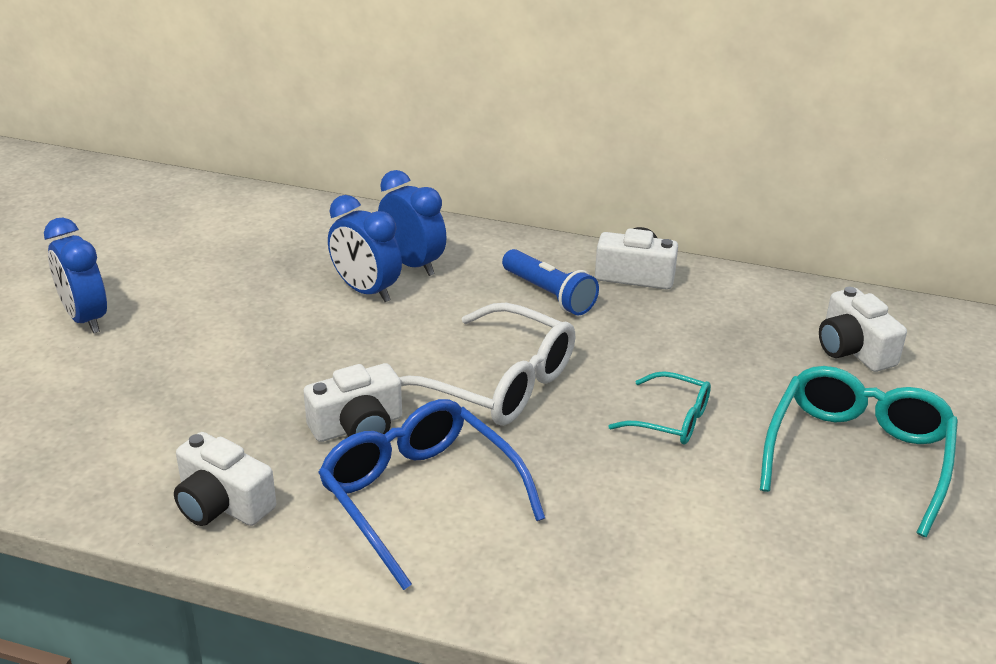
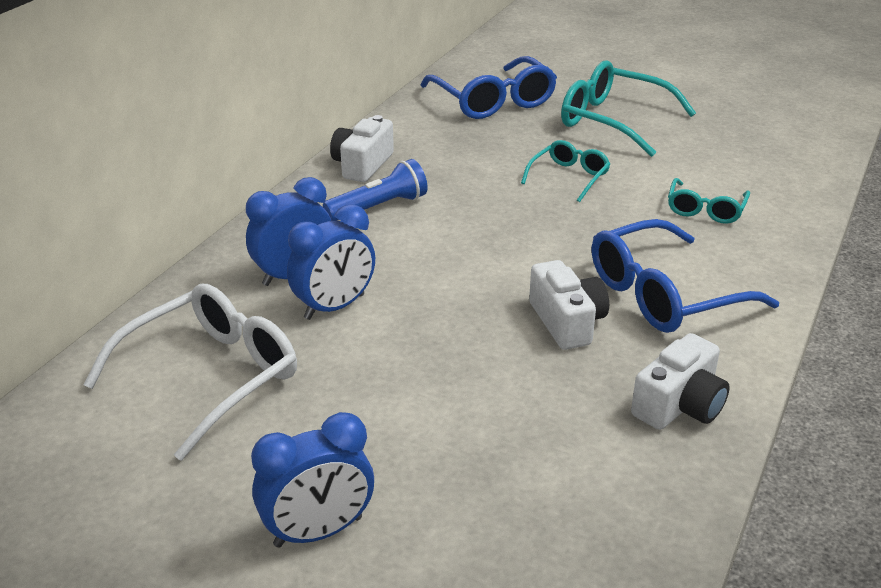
camera: 80 degrees left, 0 degrees up
(498, 383) = (511, 245): white glasses -> white glasses (211, 377)
(631, 540) = (705, 209): none -> turquoise glasses
(853, 349) = (493, 101): white camera -> blue glasses

